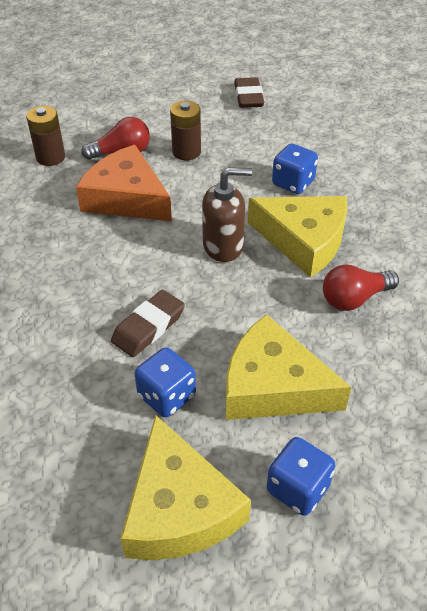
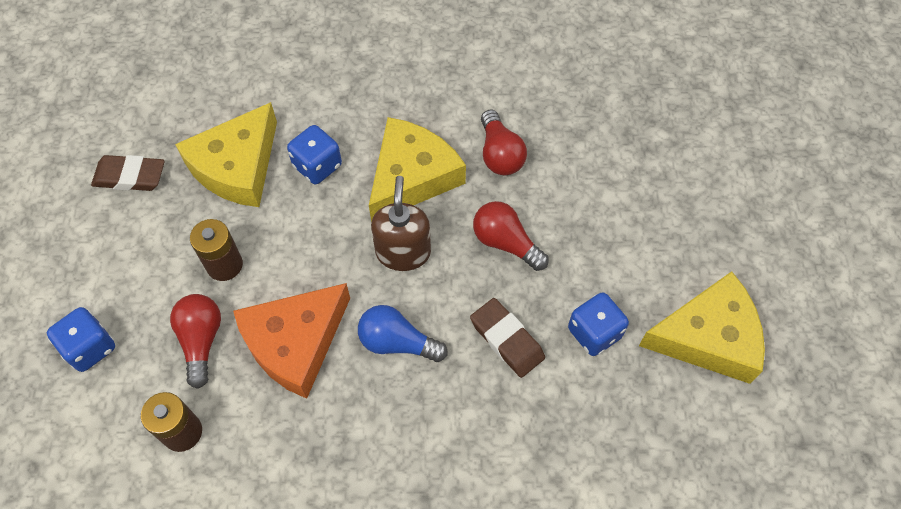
camera: 80 degrees left, 15 degrees up
(135, 255) = (397, 342): none -> blue light bulb
(253, 315) = (506, 243): none -> red light bulb
(273, 386) = (592, 243): yellow cheese -> yellow cheese (237, 166)
(298, 488) = (695, 246): blue dice -> blue dice (90, 347)

